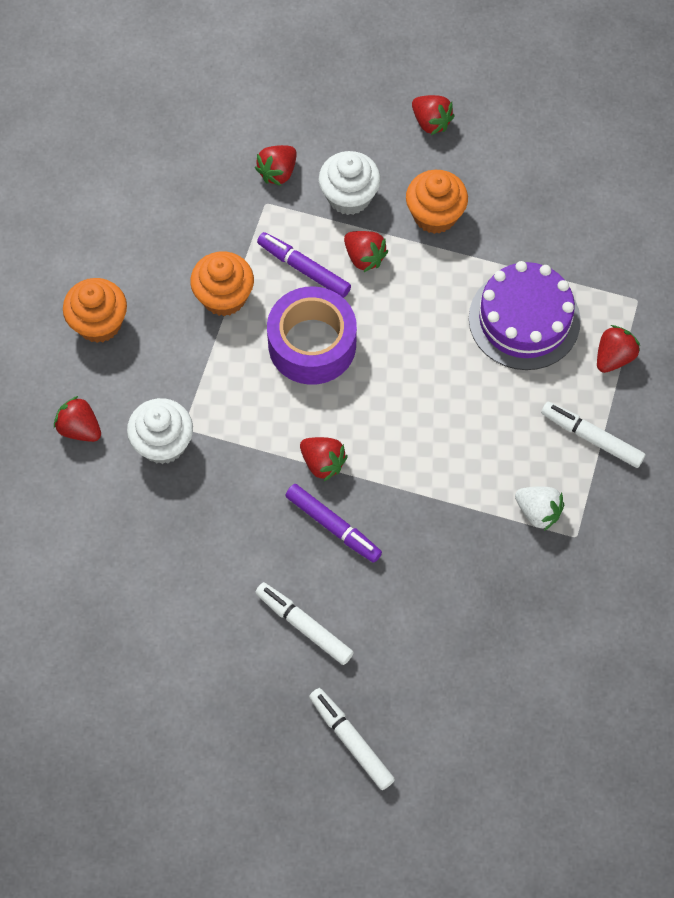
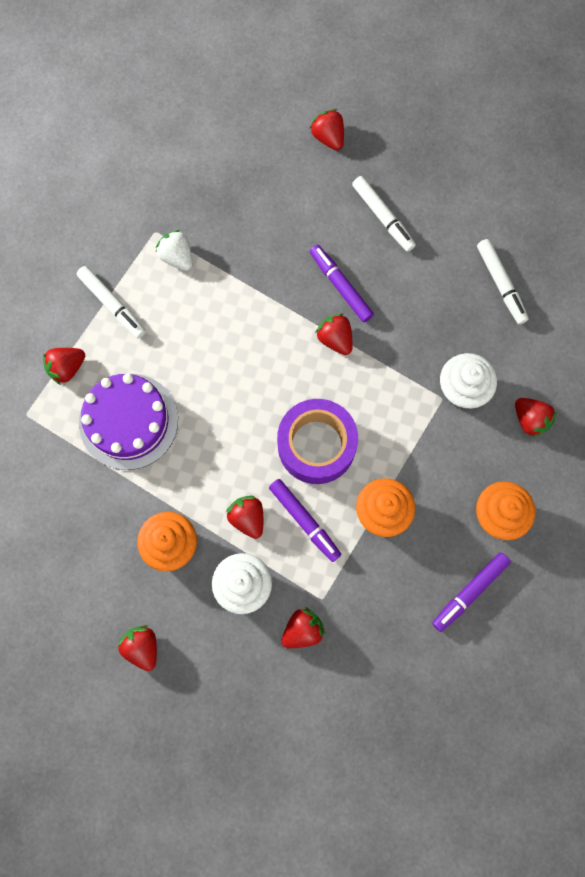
camera: 165 degrees left, 10 degrees up
(116, 244) = (469, 592): none -> purple marker
(351, 740) = (369, 130): white marker -> white marker (500, 284)
(401, 716) = (328, 137): none -> red strawberry

